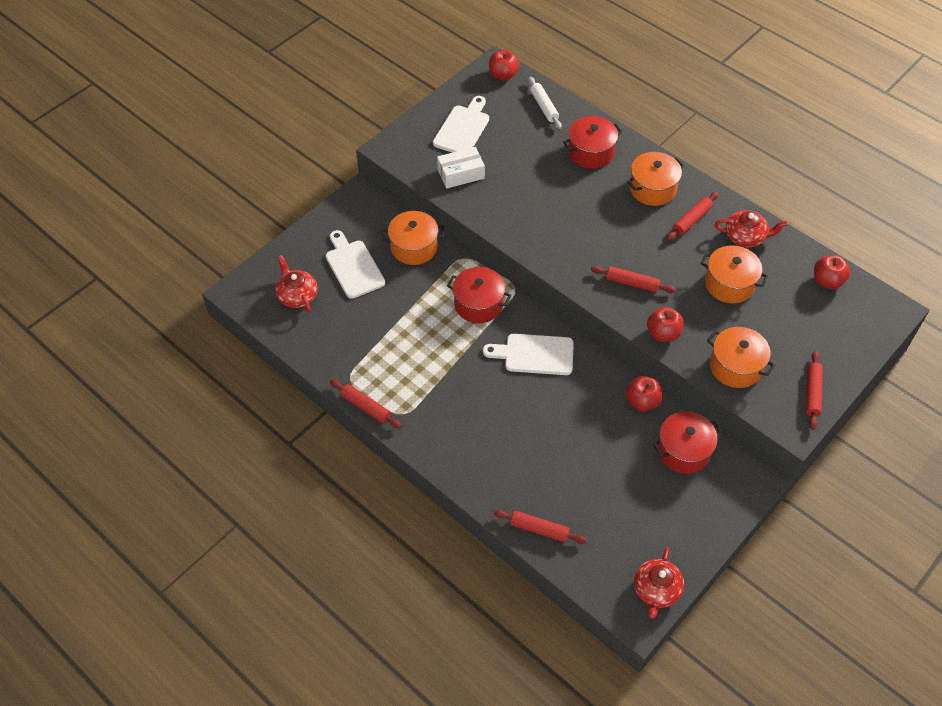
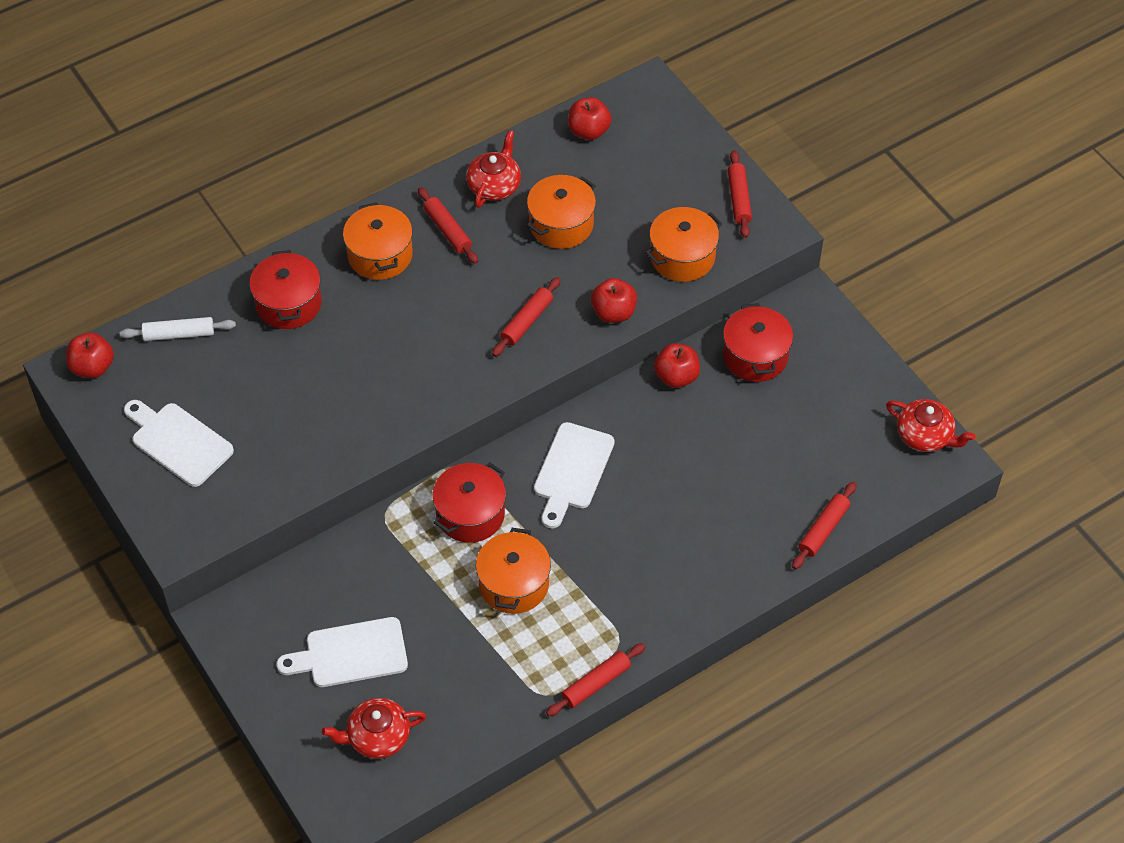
camera: 75 degrees left, 0 degrees up
(414, 247) = (343, 570): orange pot -> orange pot (514, 584)
(461, 174) = (266, 464): white box -> none
(812, 393) = (739, 199): red rolling pin -> red rolling pin turned 60 degrees clockwise

